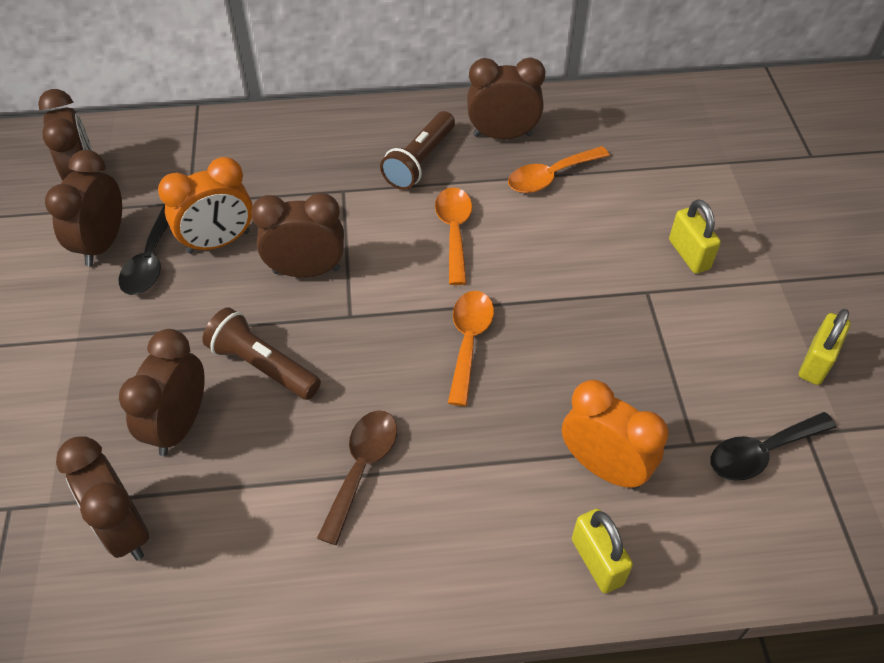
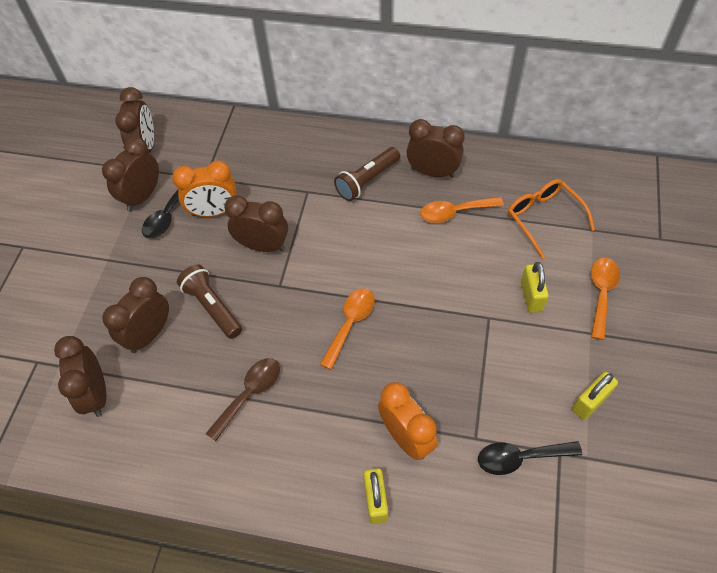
camera: 20 degrees right, 5 degrees up
(454, 231) = (371, 240): orange spoon -> orange spoon (601, 293)
(664, 161) = (543, 218): none -> orange glasses

